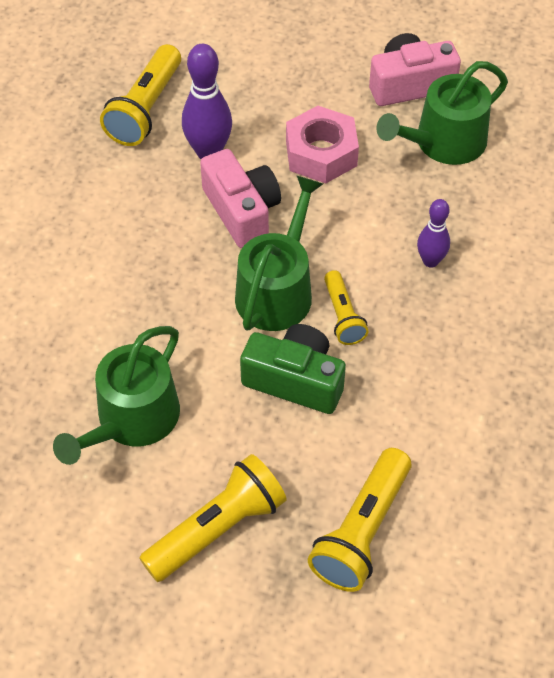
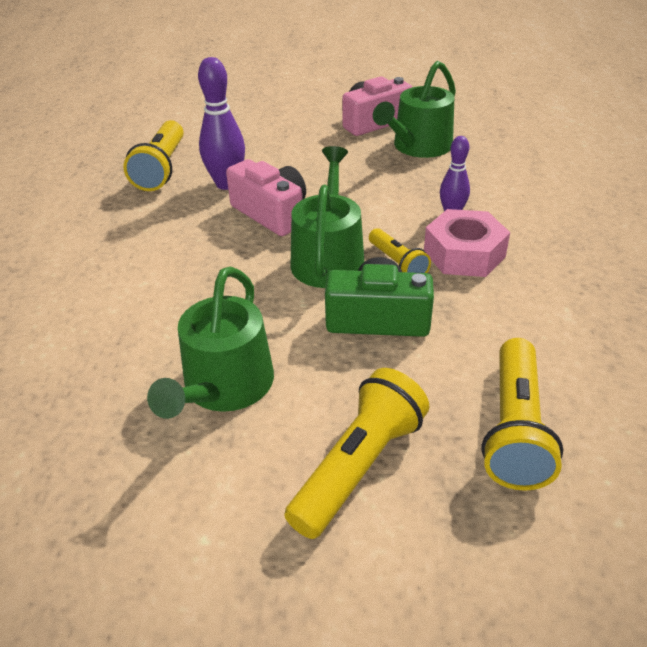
camera: 15 degrees left, 15 degrees down
(321, 153) = (323, 169): pink nut -> pink nut (464, 254)

